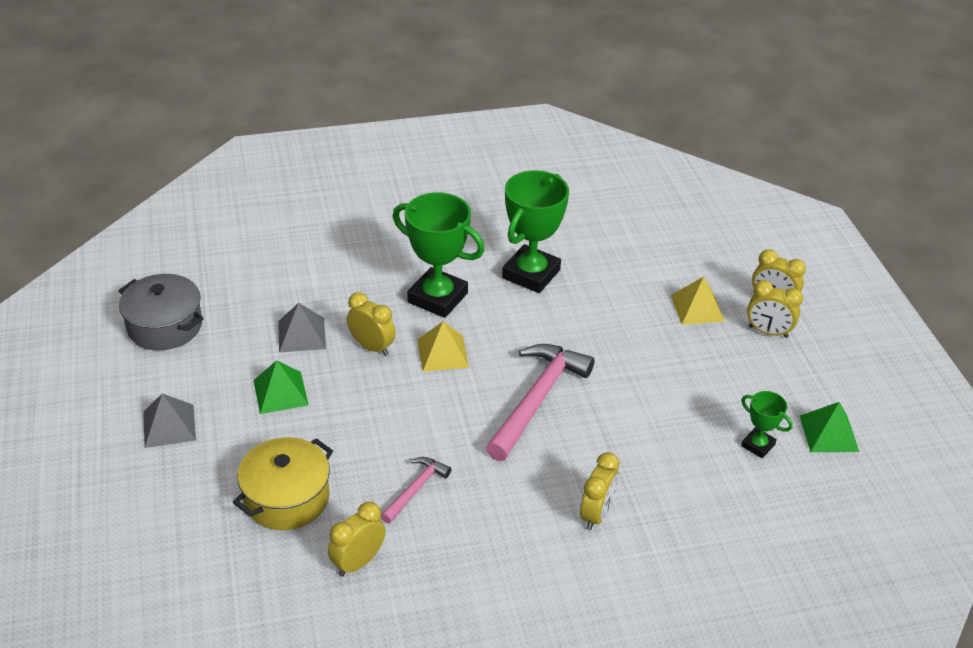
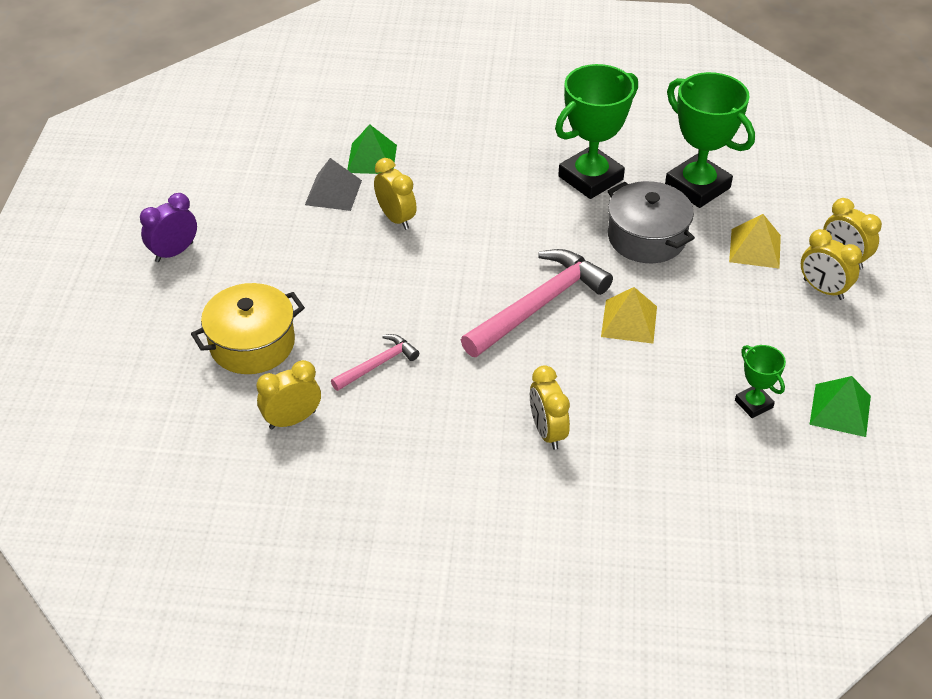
camera: 20 degrees right, 5 degrees up
(165, 326) = (209, 158): grey pot -> grey pot (646, 237)
(169, 426) = (174, 252): grey pyramid -> purple clock
(280, 392) = (289, 243): green pyramid -> green pyramid (372, 158)
(437, 298) = (483, 183): green trophy -> green trophy (697, 186)
(443, 353) = (464, 239): yellow pyramid -> yellow pyramid (629, 321)
(596, 514) = (547, 432): yellow clock -> yellow clock turned 120 degrees clockwise

